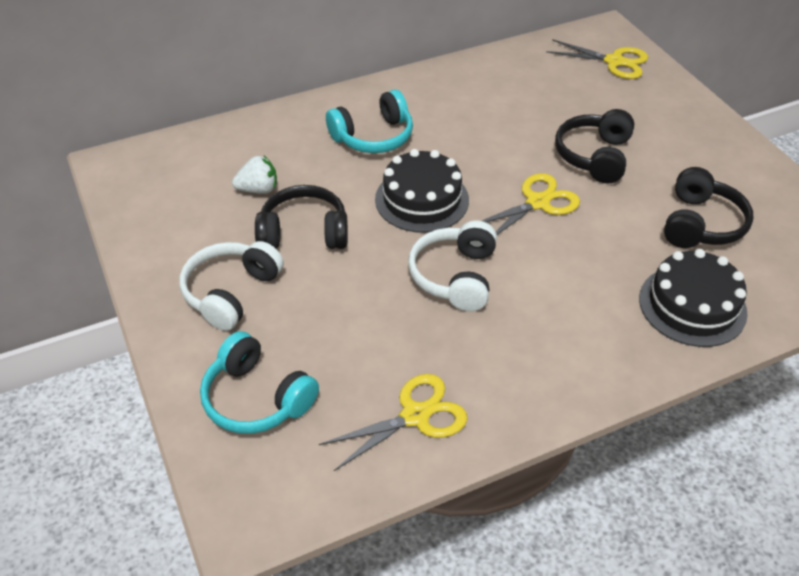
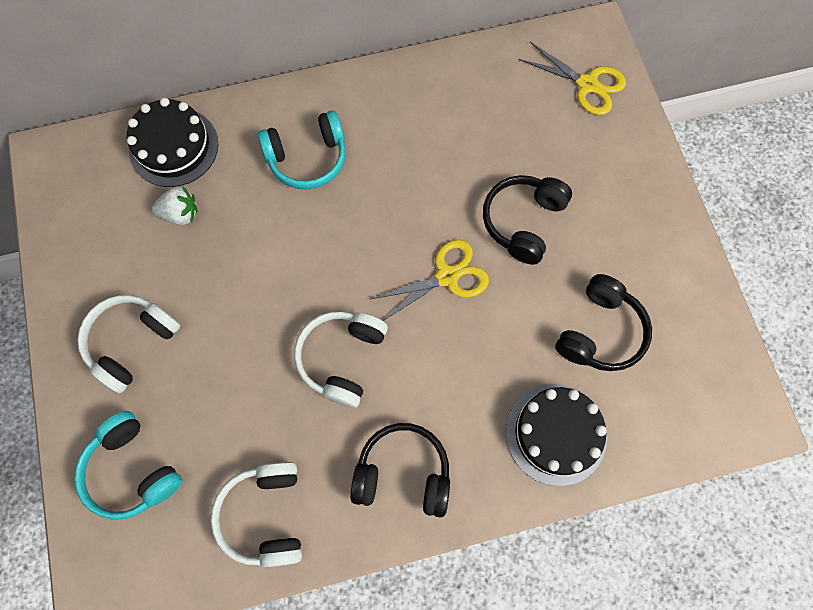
camera: 10 degrees right, 25 degrees up
(304, 233) = (213, 278): black headphones -> black headphones (403, 473)
(415, 415) = (265, 515): yellow scissors -> white headphones
(422, 199) = (335, 253): black cake -> black cake (174, 147)

